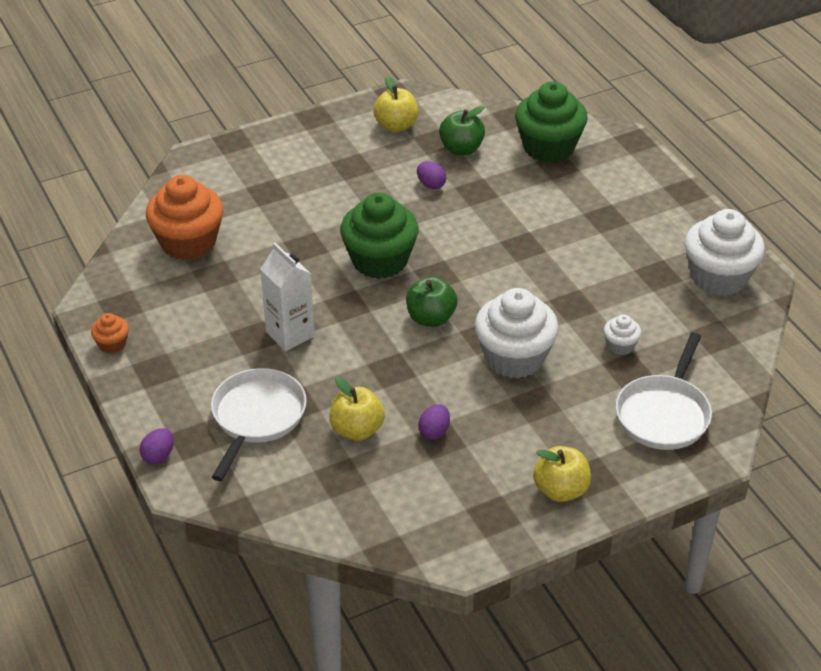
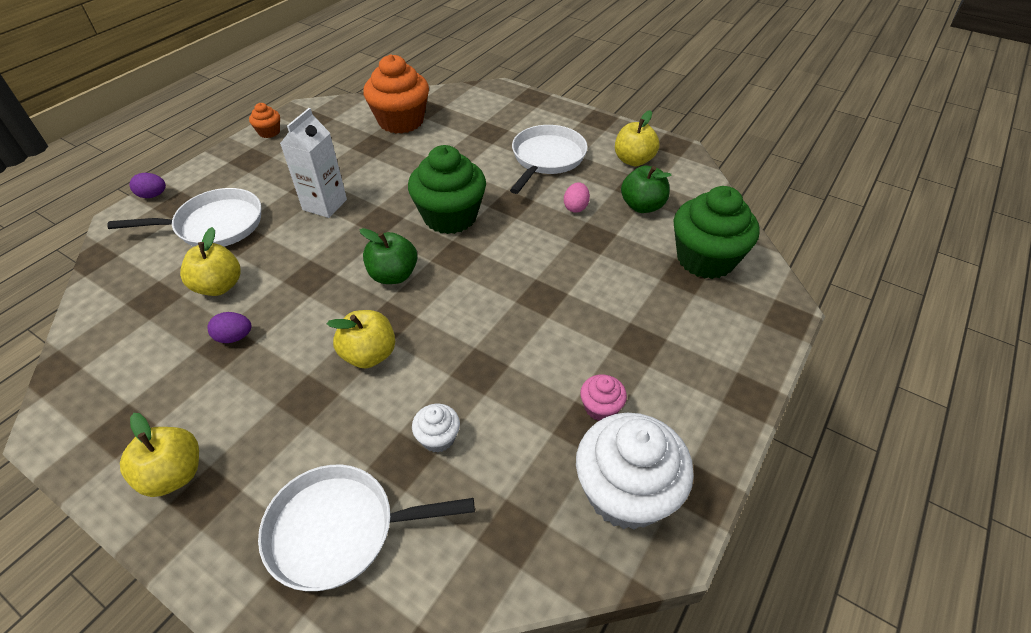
camera: 60 degrees right, 5 degrees up
(346, 173) = (547, 158): none -> white pan
(431, 185) = (575, 207): purple egg -> pink egg
(514, 358) = (369, 354): white cupcake -> yellow apple
(648, 260) = (600, 407): none -> pink cupcake

